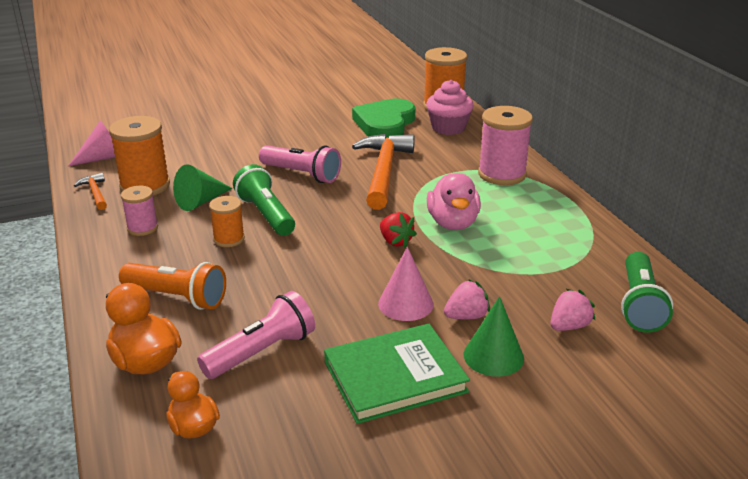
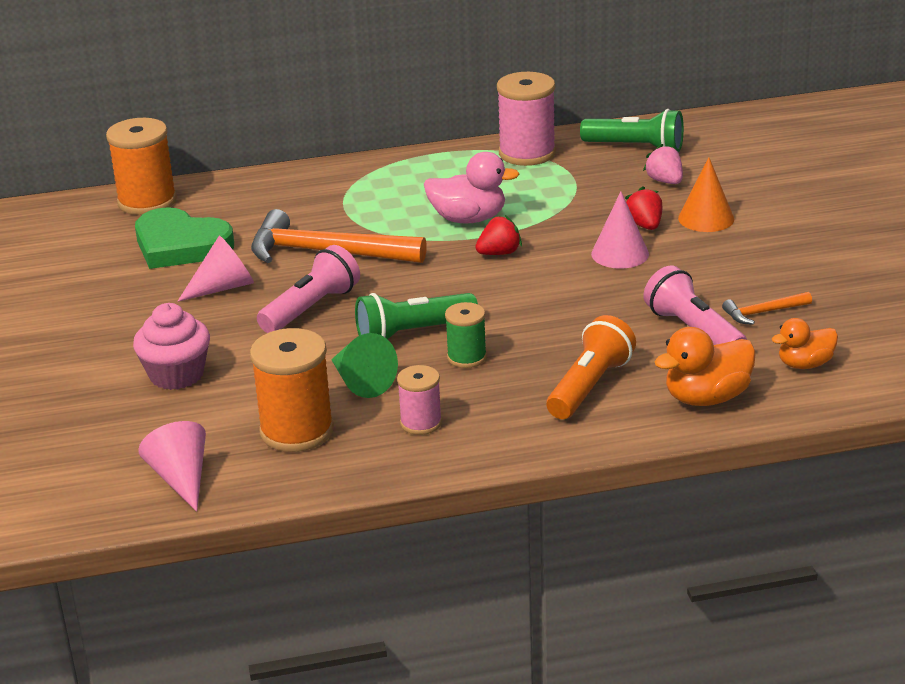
camera: 80 degrees left, 0 degrees up
(95, 193) = (302, 473): orange hammer -> orange hammer (763, 312)
(229, 239) = (466, 357): orange spool -> green spool
(329, 143) = (223, 287): none -> pink cone
(394, 377) = (733, 265): green book -> none
(448, 128) = (218, 203): pink cupcake -> pink cupcake (176, 375)
(466, 316) = (644, 225): pink strawberry -> red strawberry
(493, 356) = (706, 218): green cone -> orange cone
(502, 174) = (363, 182): pink spool -> pink spool (527, 153)

